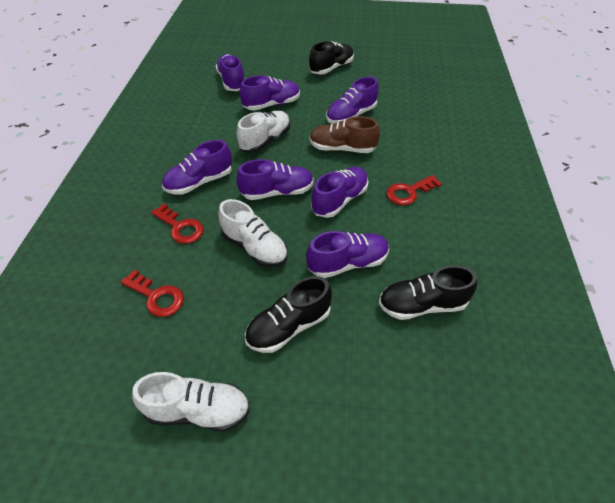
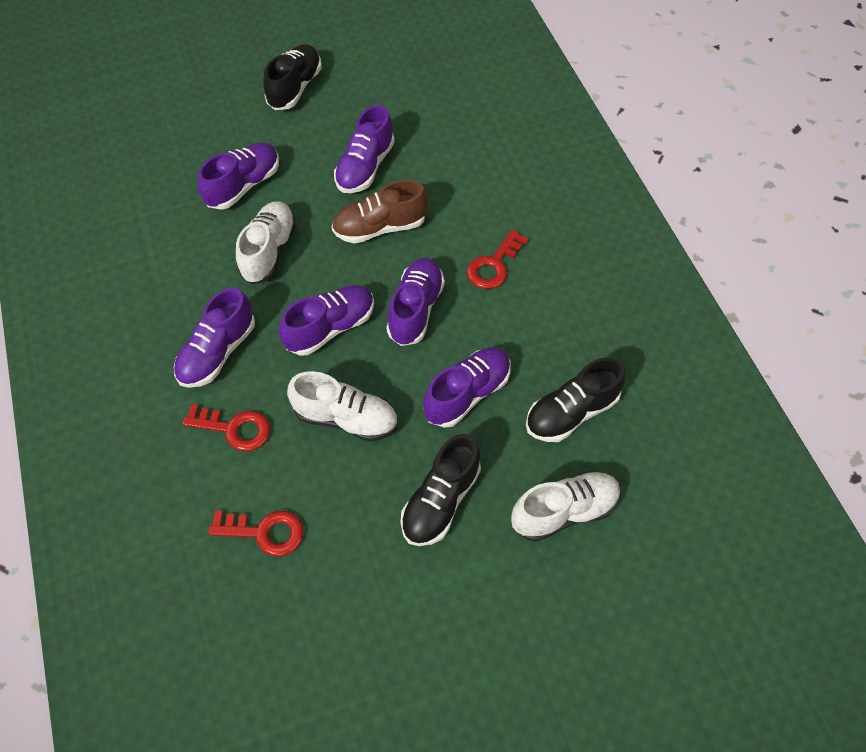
camera: 25 degrees left, 10 degrees up
(198, 410) = (395, 636): white shoe -> white shoe (564, 511)
(232, 81) = (159, 162): purple shoe -> none

